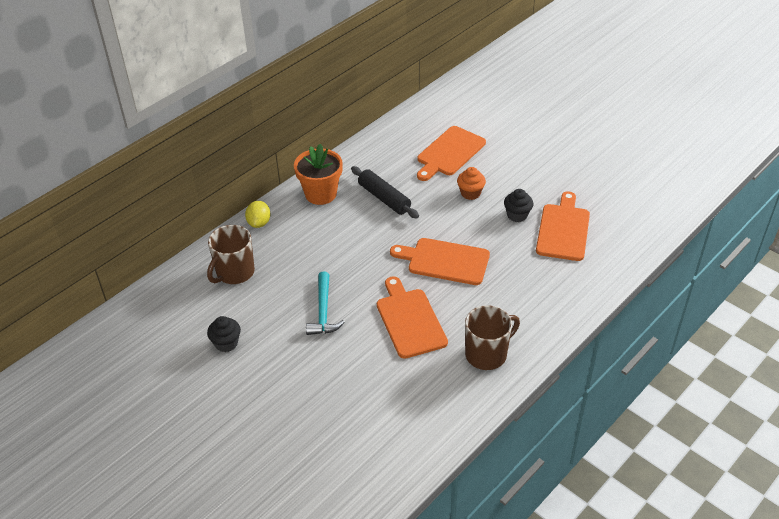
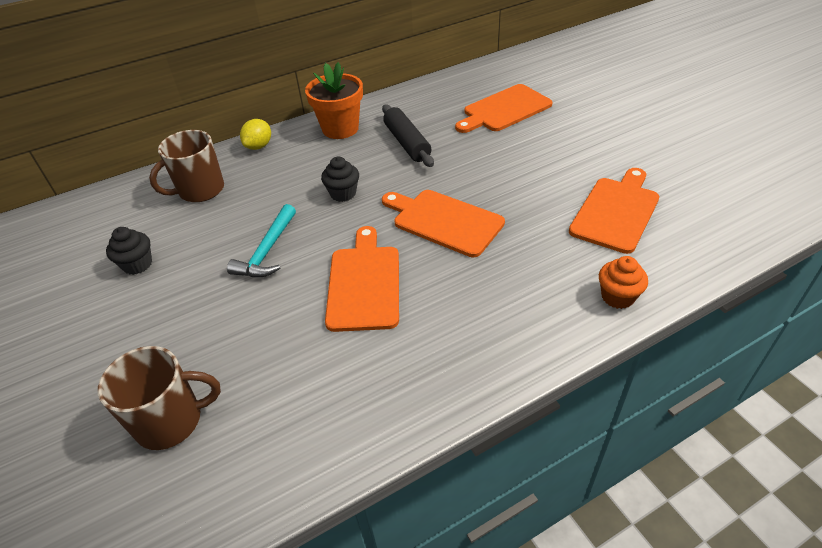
camera: 20 degrees right, 0 degrees up
(470, 193) = (511, 153): orange cupcake -> orange cupcake (617, 297)
(487, 354) = (445, 352): brown mug -> brown mug (171, 421)
(517, 215) = (560, 185): black cupcake -> black cupcake (343, 193)

